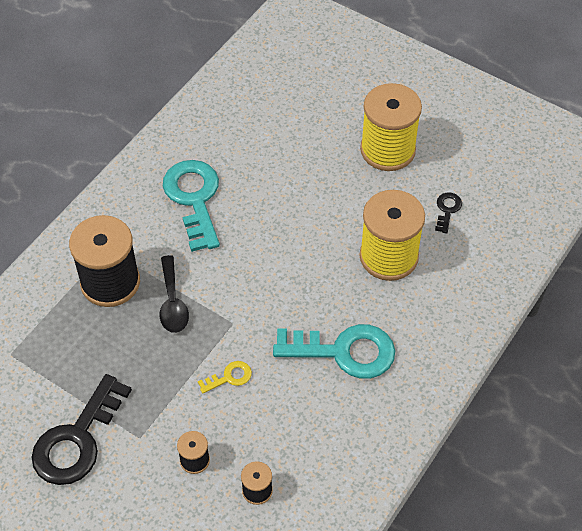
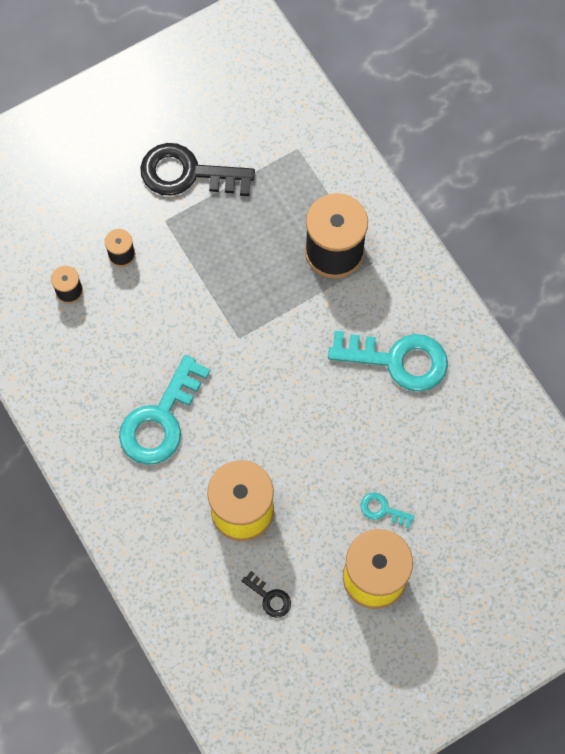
camera: 115 degrees right, 15 degrees up
(77, 439) = (187, 173): black key -> black key turned 45 degrees counterclockwise
(172, 303) = (286, 295): black spoon -> none
(229, 377) = (185, 312): yellow key -> none
(330, 164) = (382, 509): none -> turquoise key

